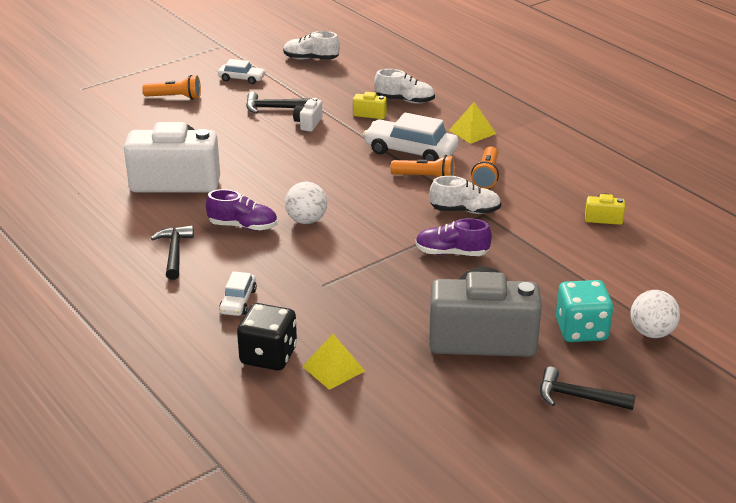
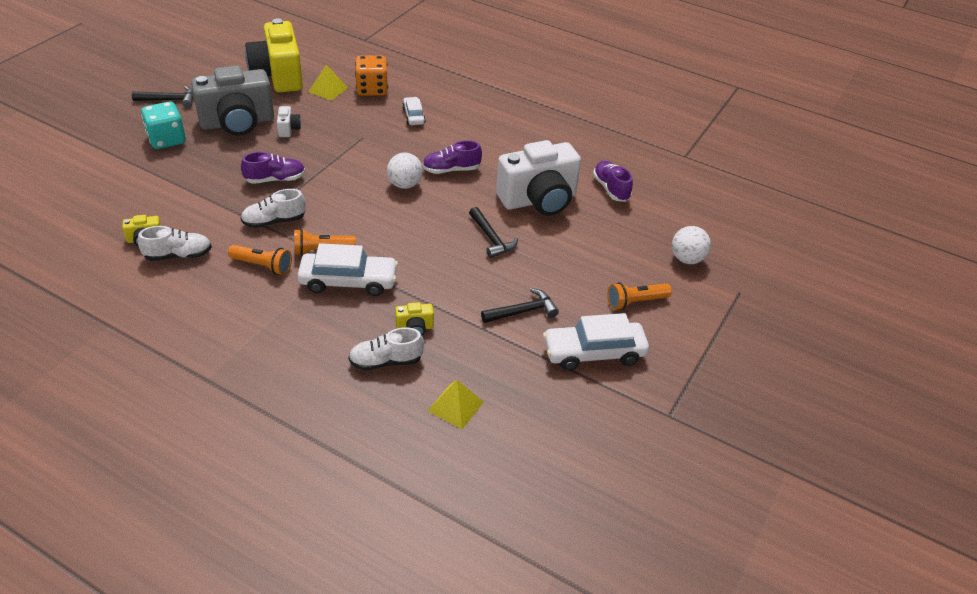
camera: 155 degrees right, 10 degrees up
(90, 176) = (611, 189): none -> purple shoe
(174, 253) = (484, 139): black hammer -> black hammer (491, 238)
(241, 78) = (594, 353): white car -> white car, size x1.81
(268, 356) = (372, 89): black dice -> orange dice
(308, 123) = (472, 296): white camera -> white camera (288, 129)
(311, 59) = (542, 417): white shoe -> white shoe (178, 255)
(400, 411) = (278, 76): none -> yellow camera
(472, 132) = (291, 326): yellow pyramid -> yellow pyramid (455, 406)
(486, 176) = (263, 266): orange flashlight -> orange flashlight turned 120 degrees clockwise
(651, 333) = (114, 147): white ball -> white ball (687, 259)

